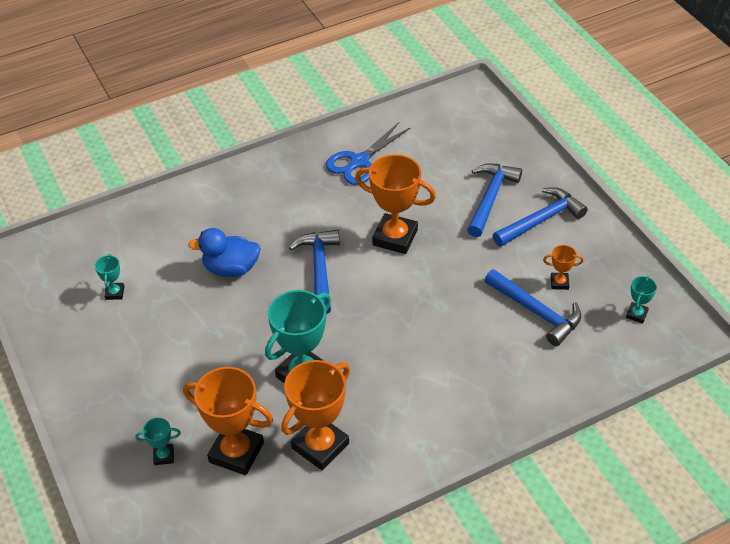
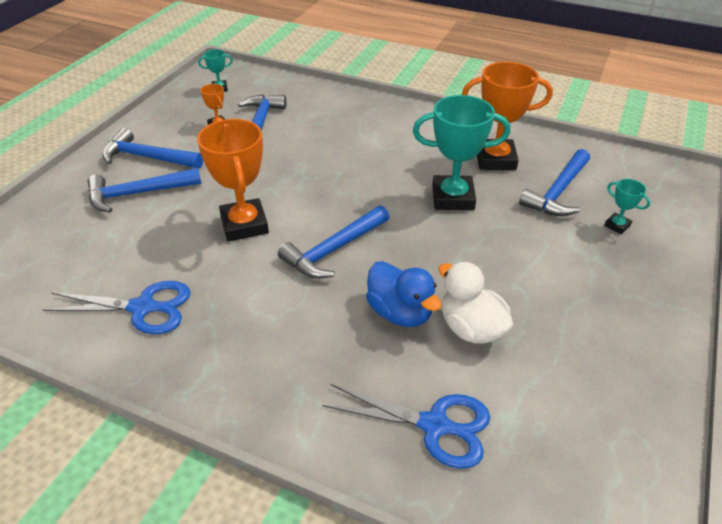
camera: 130 degrees left, 5 degrees down
(115, 293) = (540, 388): turquoise trophy -> none
(148, 235) = (434, 425): none -> blue scissors
(183, 293) = (471, 328): none -> white duck
(236, 452) = (557, 192): orange trophy -> blue hammer

